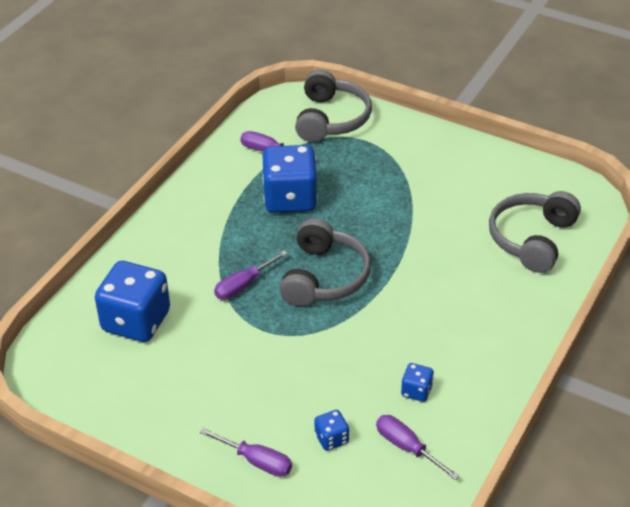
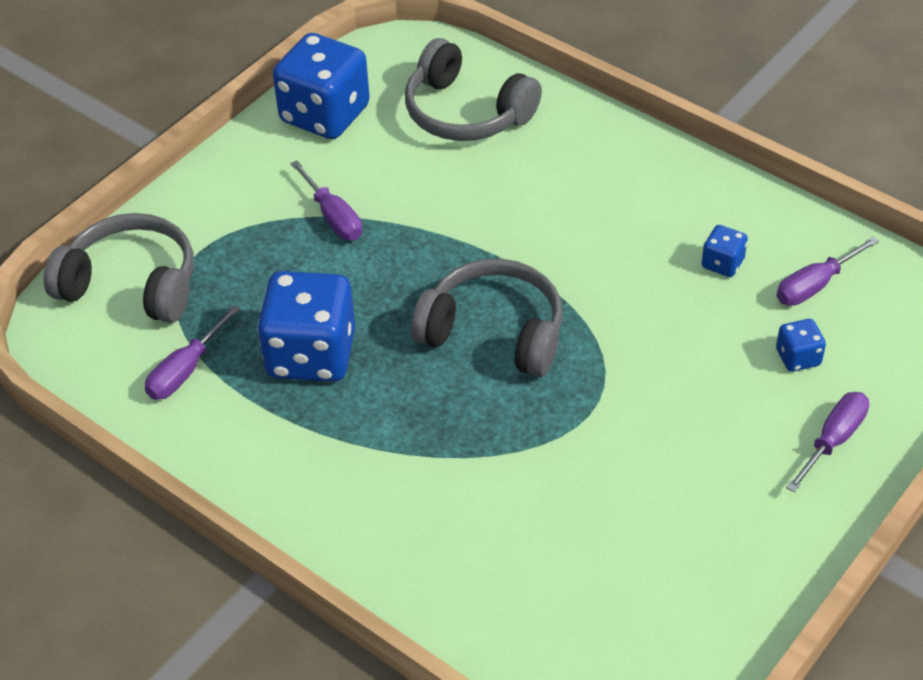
camera: 80 degrees left, 5 degrees up
(136, 321) = (547, 572): blue dice -> blue dice (325, 114)
(243, 285) = (493, 428): purple screwdriver -> purple screwdriver (333, 217)

